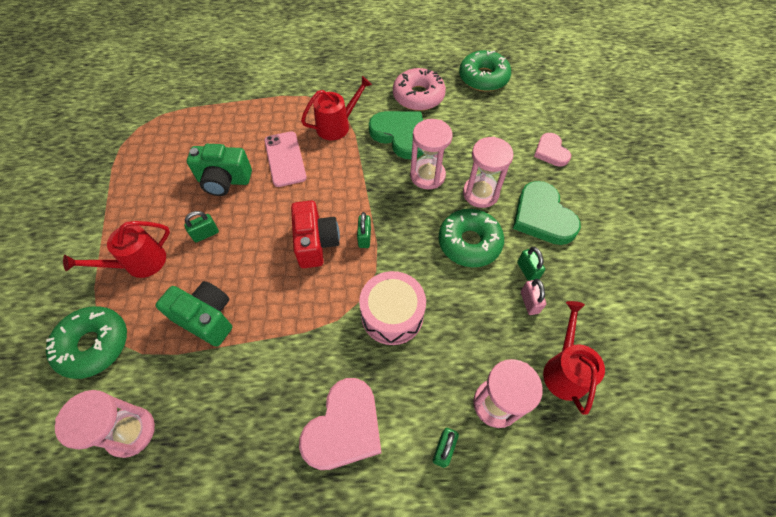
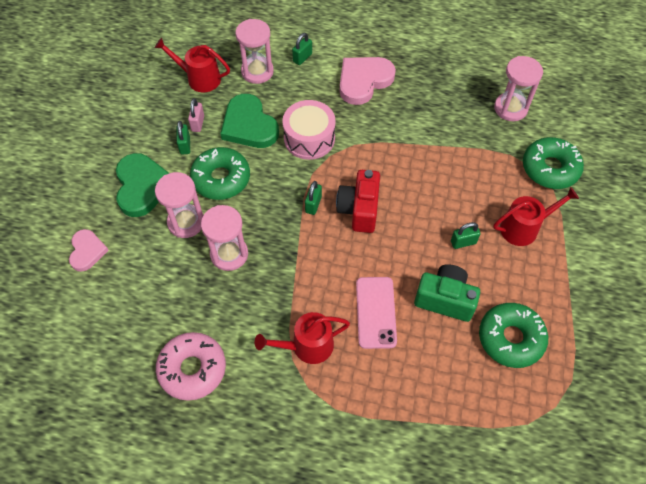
camera: 165 degrees left, 0 degrees up
(206, 318) = (460, 168): green camera -> none
(400, 135) = (237, 313): green heart -> green heart (249, 125)
(483, 78) = (95, 380): green donut -> green donut (510, 338)
(564, 370) = (199, 78): red watering can -> red watering can turned 90 degrees clockwise

